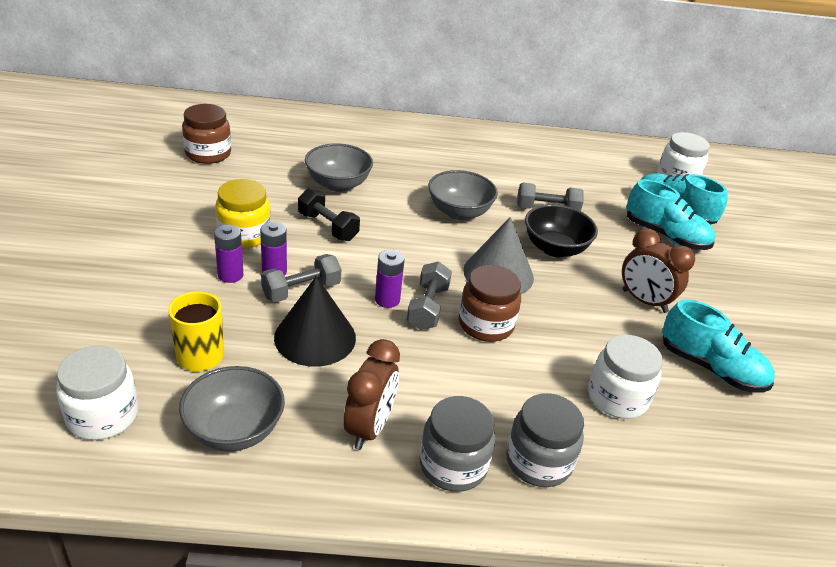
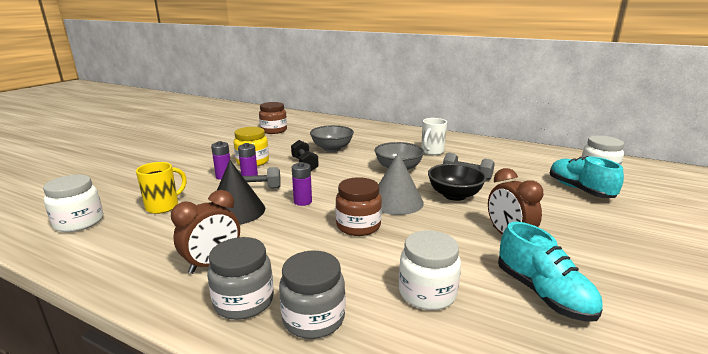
camera: 30 degrees right, 15 degrees down
(234, 430) = (133, 244): grey bowl -> none
(428, 308) = (326, 210): grey dumbbell -> none
(477, 169) = (431, 152): none -> white mug
(665, 236) = (561, 202): turquoise shoe -> none

